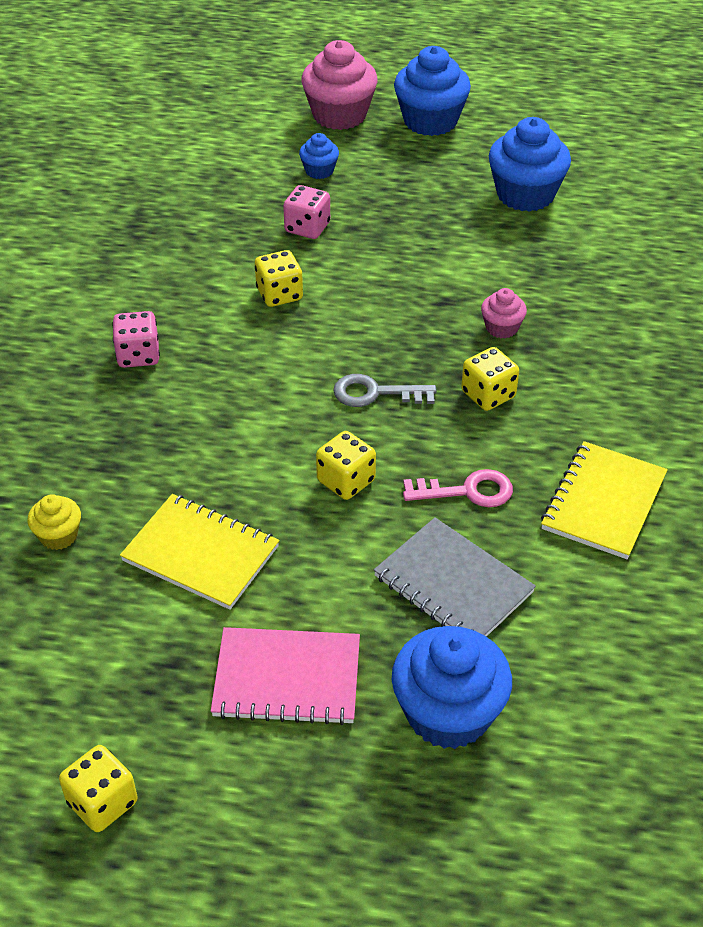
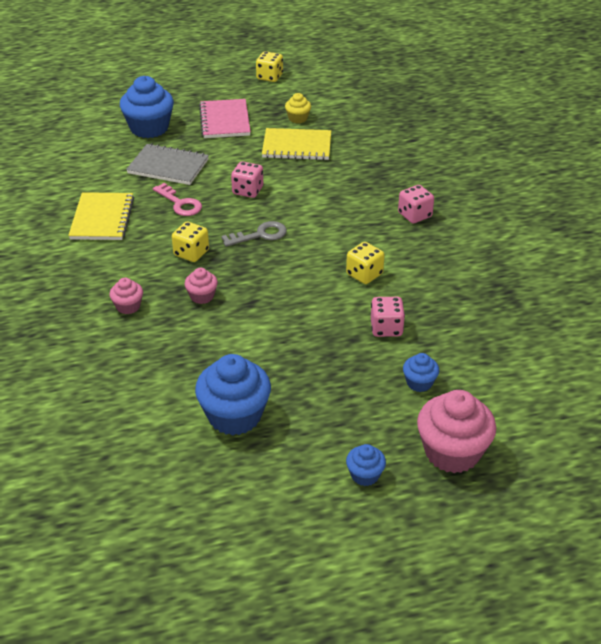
camera: 155 degrees right, 5 degrees down
(58, 535) = (369, 135): yellow cupcake -> yellow cupcake (298, 118)
(287, 678) = (225, 121): pink notebook -> pink notebook turned 75 degrees counterclockwise
(346, 481) = (248, 191): yellow dice -> pink dice
(430, 121) = (365, 475): blue cupcake -> blue cupcake, size x0.50
(467, 491) = (180, 203): pink key -> pink key turned 105 degrees counterclockwise
(603, 343) = (128, 306): none -> pink cupcake

